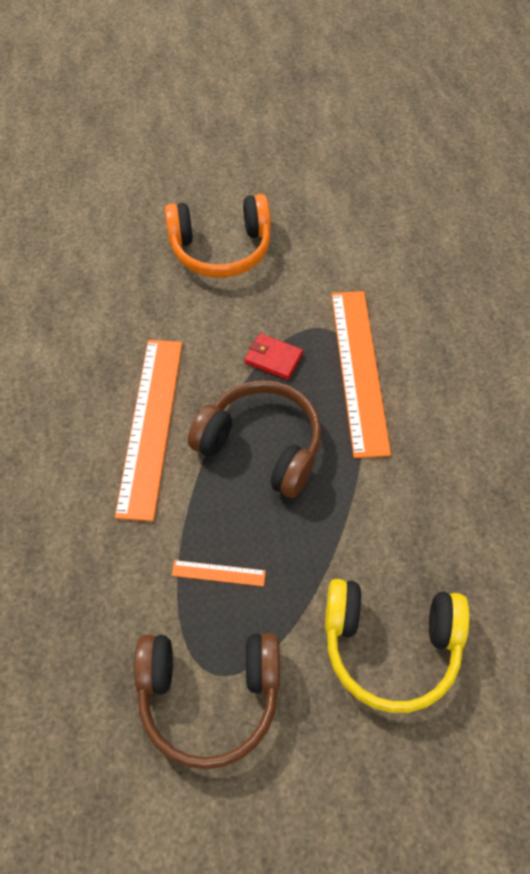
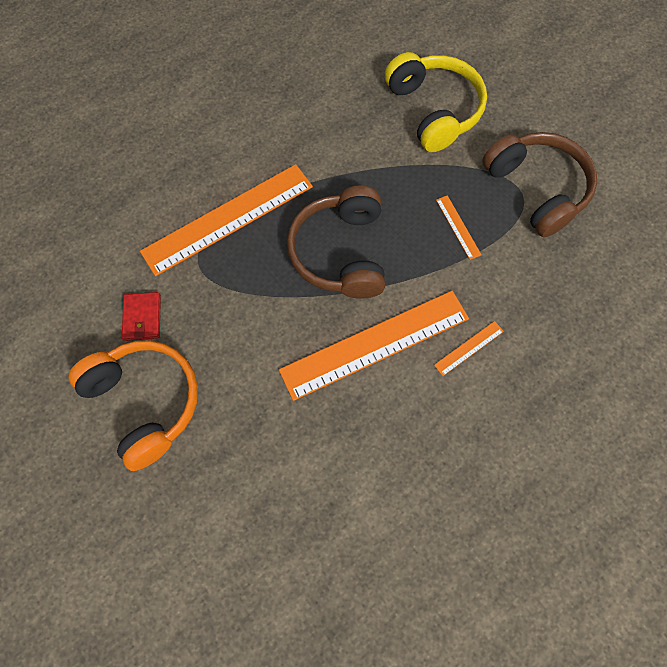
camera: 120 degrees left, 10 degrees up
(88, 501) = (469, 348): none -> orange ruler
(273, 358) = (252, 286): red wallet -> red wallet (142, 317)

